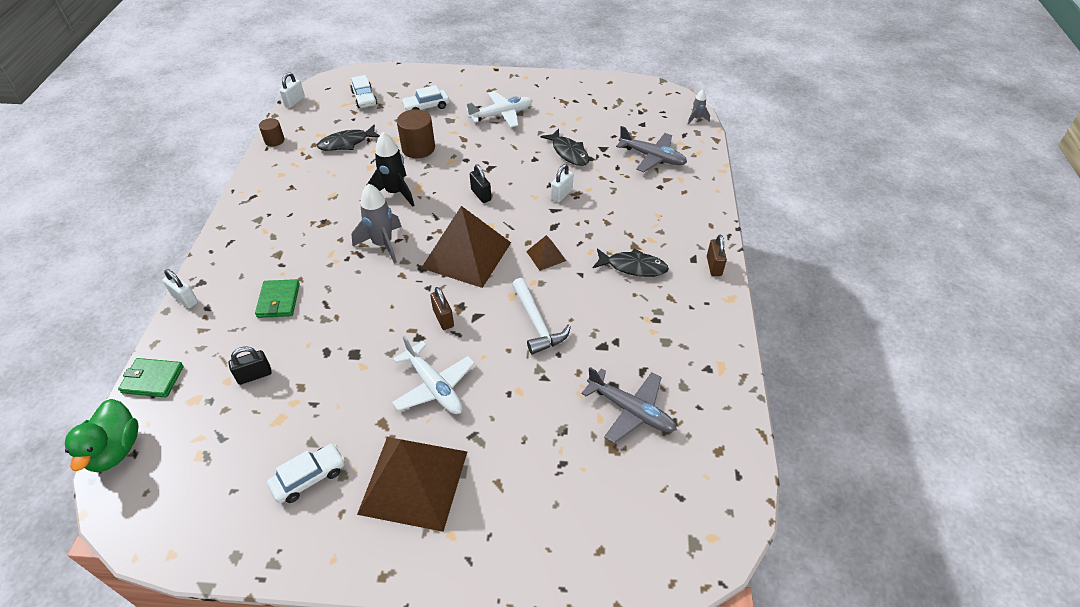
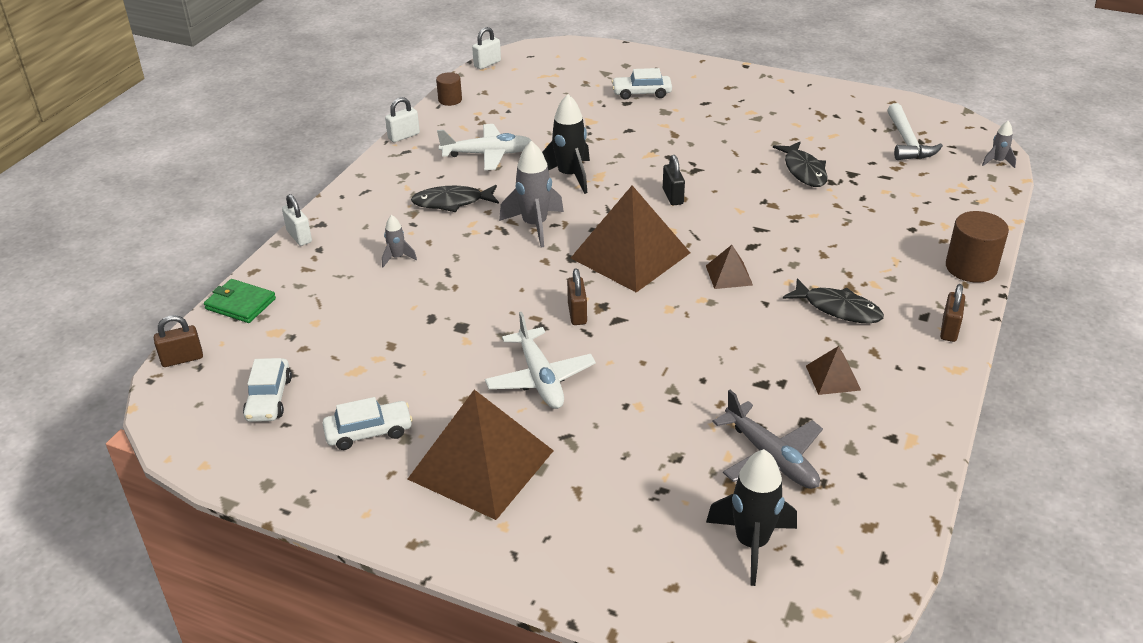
camera: 20 degrees right, 10 degrees down
(115, 450) = (182, 359): green duck -> brown padlock
(254, 375) = (346, 323): black padlock -> none
(278, 300) = (397, 258): green wallet -> grey rocket
(347, 143) = (531, 116): black fish -> black fish (452, 202)
(364, 98) = (570, 73): white car -> white car (269, 398)
(418, 148) = (615, 135): brown cylinder -> brown cylinder (971, 268)
(501, 114) = (733, 116): white plane -> white plane (488, 154)
(537, 323) = (689, 342): white hammer -> white hammer (907, 142)
(561, 194) = (775, 214): white padlock -> white padlock (404, 136)
(643, 492) = (751, 543): none -> black rocket
(650, 327) = (833, 377): none -> brown pyramid
(652, 157) = (915, 194): grey plane -> none

